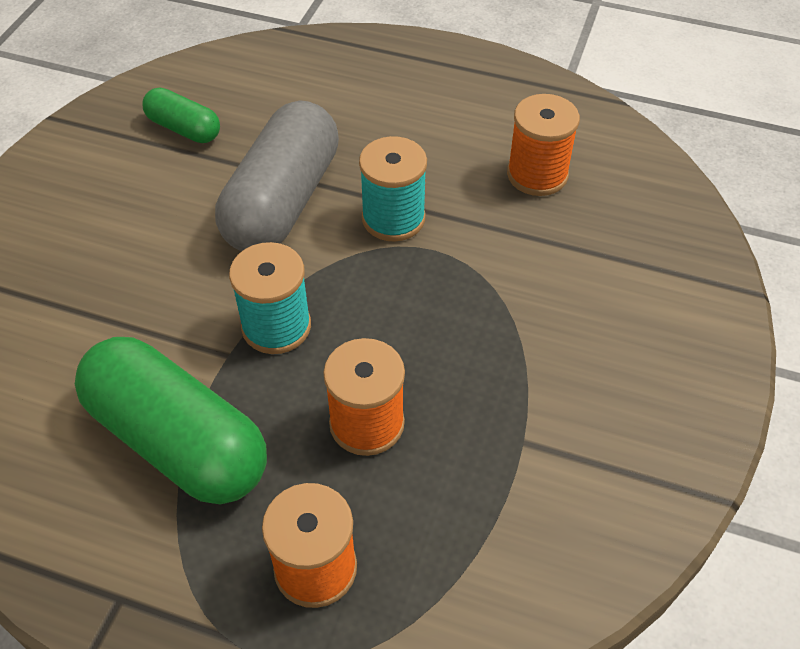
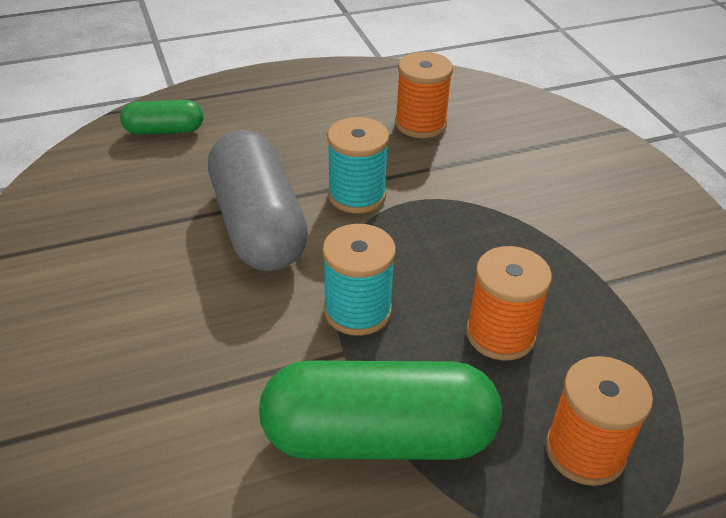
camera: 40 degrees left, 10 degrees down
(184, 128) = (108, 214): green capsule -> green capsule (164, 130)

